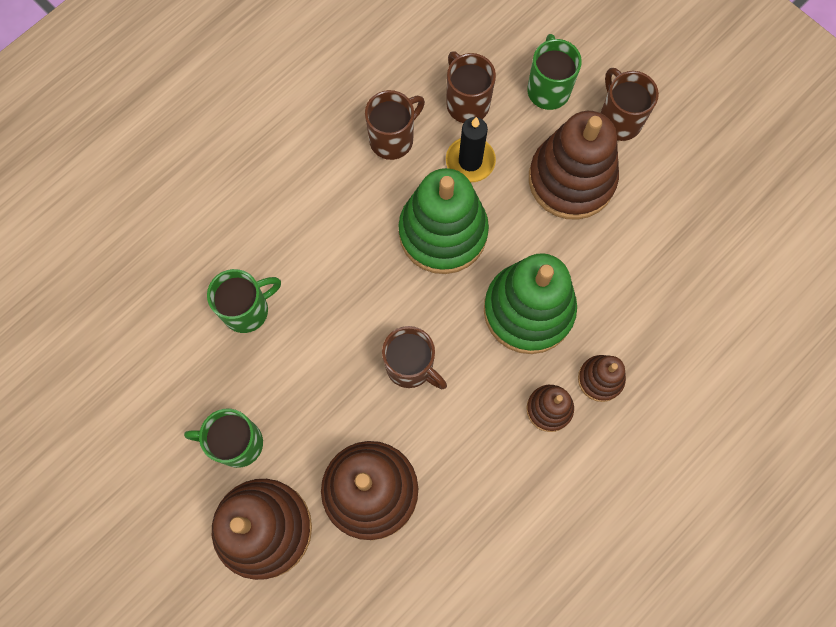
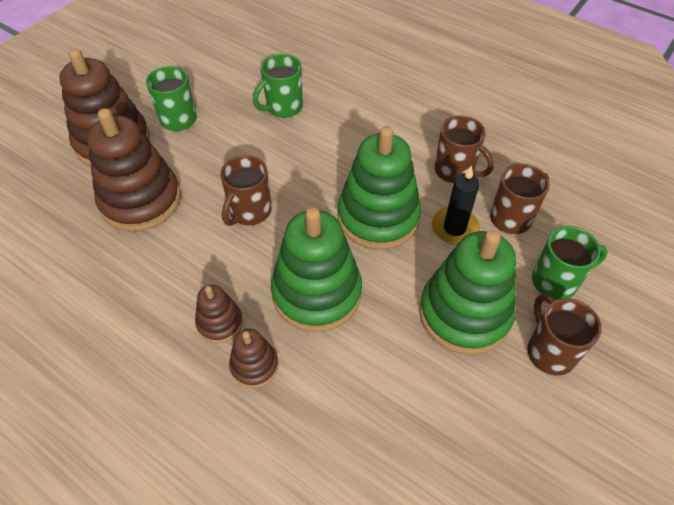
camera: 80 degrees right, 20 degrees down
(247, 310) = (283, 107): green mug -> green mug turned 90 degrees clockwise
(571, 179) = (464, 314): brown stacking toy -> green stacking toy
(619, 120) = (549, 351): brown mug -> brown mug turned 75 degrees counterclockwise

